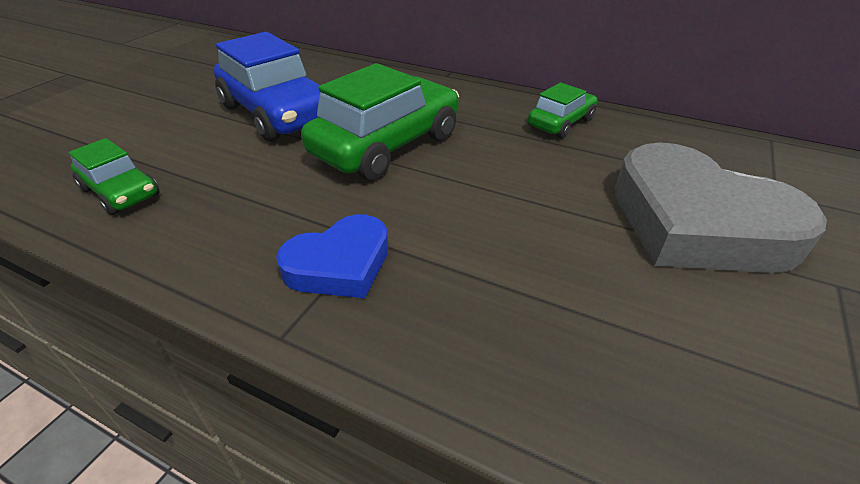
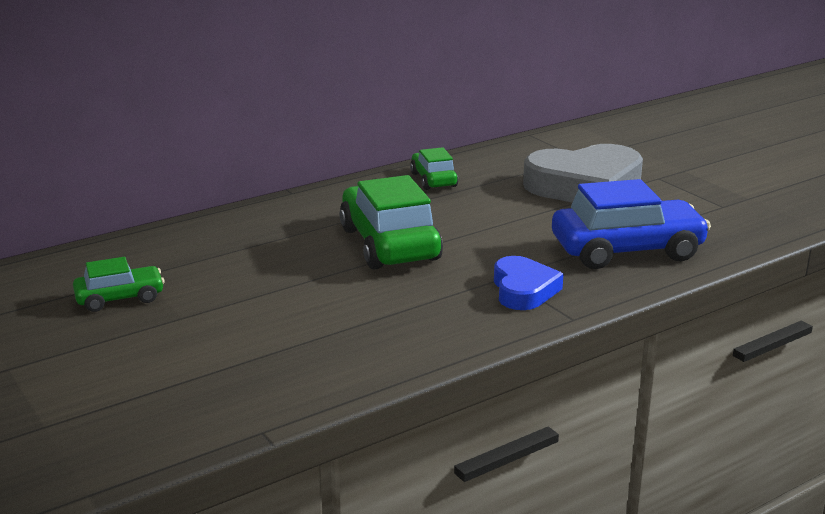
camera: 60 degrees left, 15 degrees down
(121, 192) = (335, 359): green car -> green car (120, 298)
(278, 114) = (270, 275): blue car -> blue car (627, 250)

